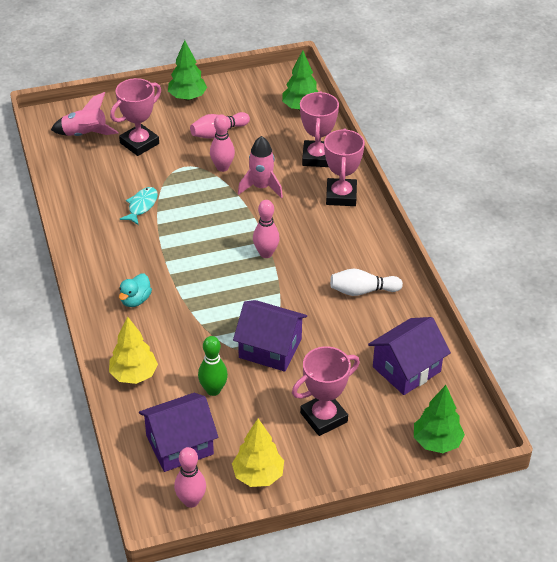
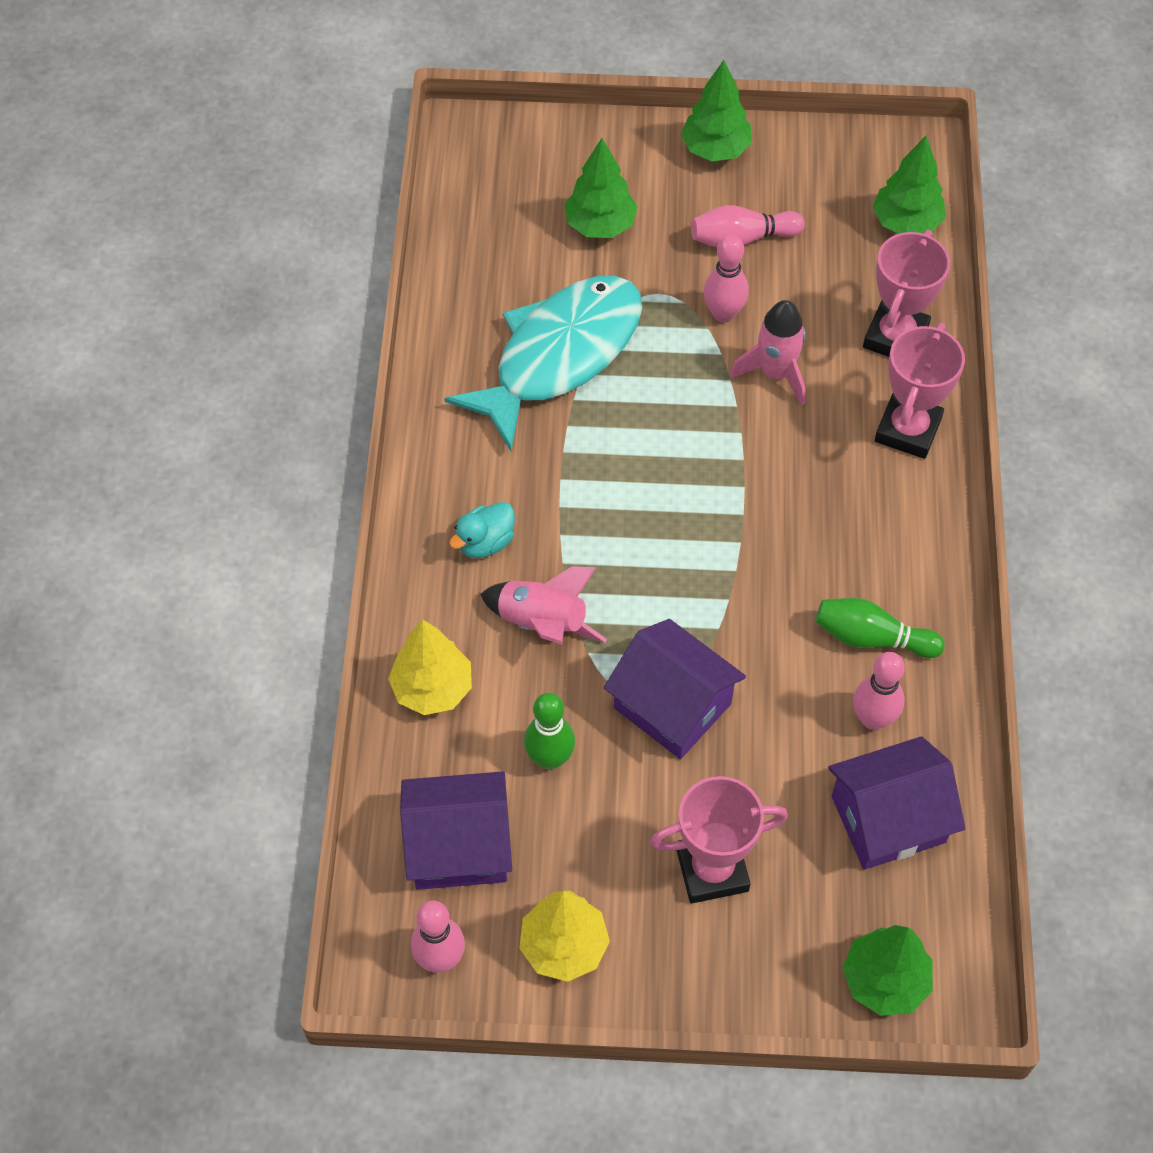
camera: 20 degrees right, 15 degrees up
(85, 134) = (516, 182): pink rocket -> pink rocket (542, 623)
(139, 143) = (600, 225): pink trophy -> green tree
(141, 206) = (560, 355): turquoise fish -> turquoise fish, size x2.41
(266, 253) = (734, 512): pink bowling pin -> pink bowling pin (873, 719)
(362, 291) = (872, 638): white bowling pin -> green bowling pin

